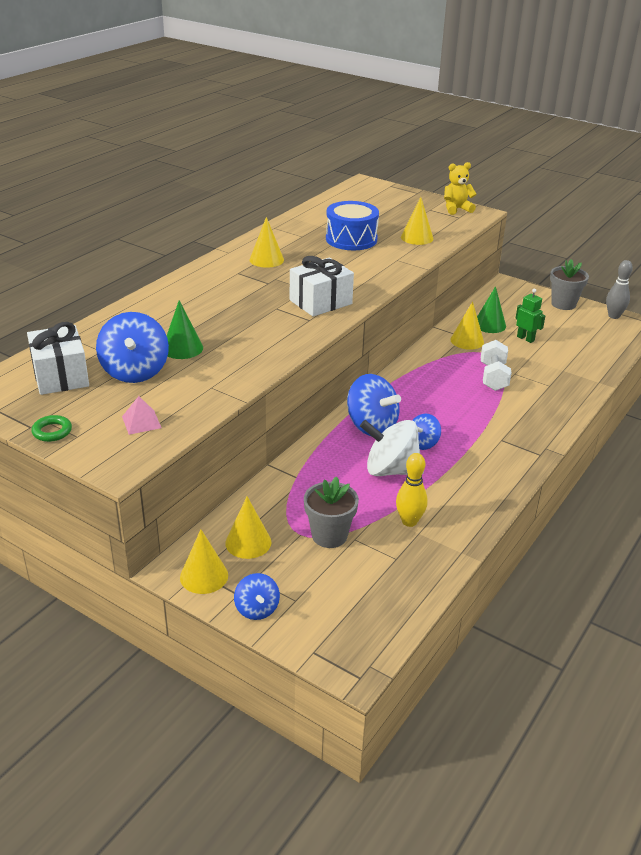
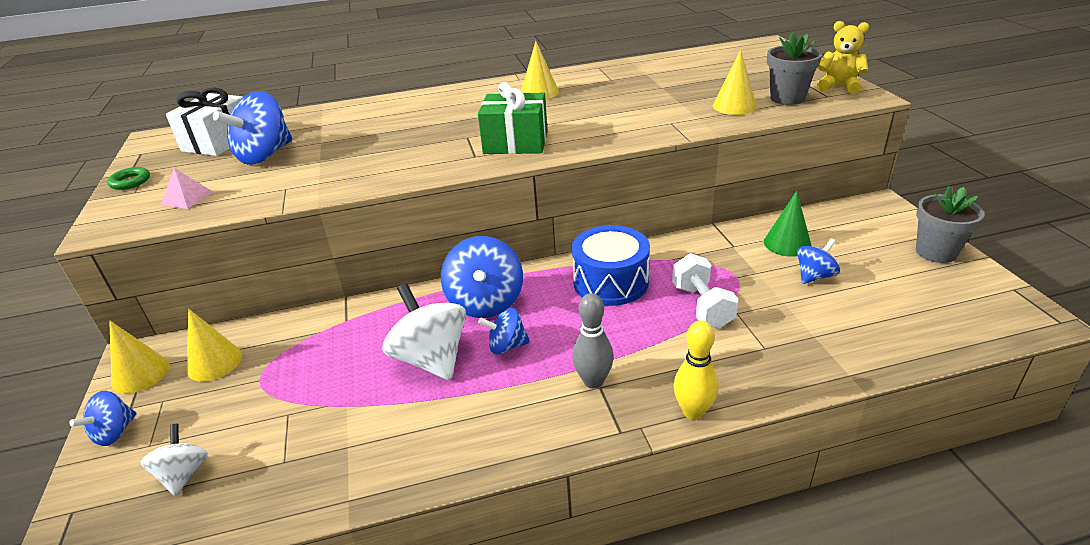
camera: 45 degrees right, 0 degrees up
(182, 348) = (331, 148): green cone -> none
(320, 302) = (516, 143): white gift -> green gift
(329, 535) = (275, 396): grey flower pot -> grey flower pot (787, 98)
(348, 597) = (184, 474): none -> white spinning top
(351, 239) = (656, 92): blue drum -> blue drum (610, 282)
(409, 521) = (359, 427): yellow bowling pin -> yellow bowling pin (693, 412)
(467, 340) = (730, 252): yellow cone -> none
(493, 377) = (702, 306): white dumbbell -> white dumbbell turned 60 degrees counterclockwise
(525, 338) = (814, 276): green robot -> blue spinning top
(614, 316) = (1004, 294): grey bowling pin -> grey bowling pin (593, 381)

